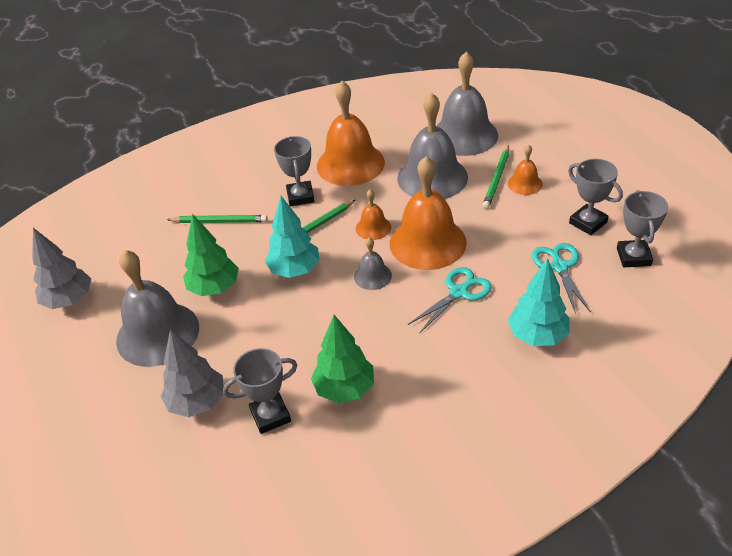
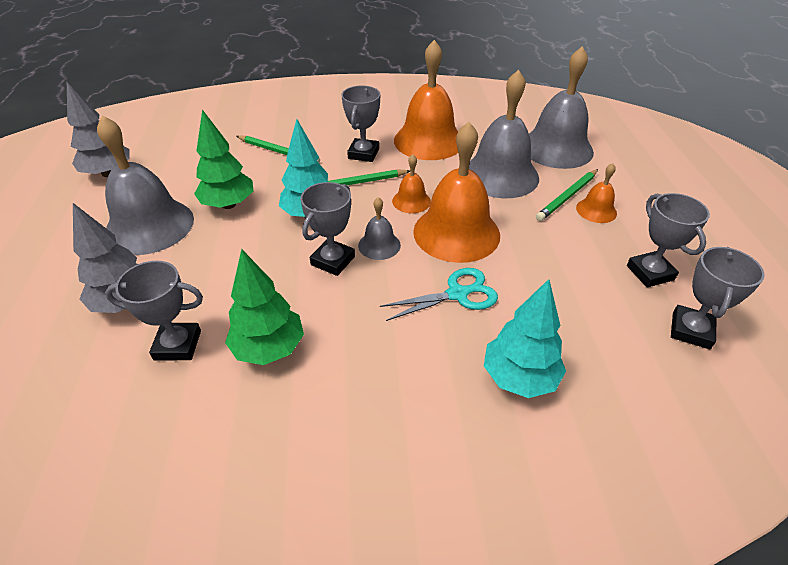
camera: 20 degrees right, 0 degrees up
(344, 303) = (333, 261): none -> grey trophy
(559, 267) = (590, 308): turquoise scissors -> none

